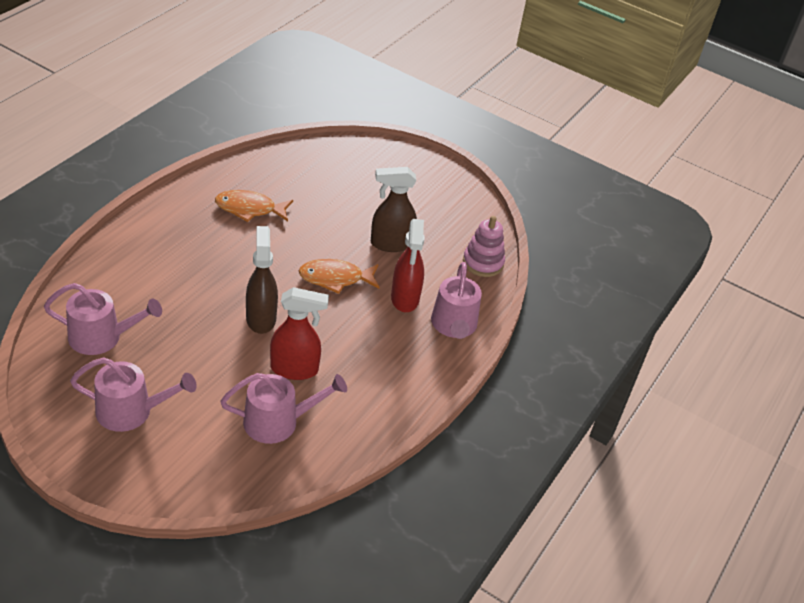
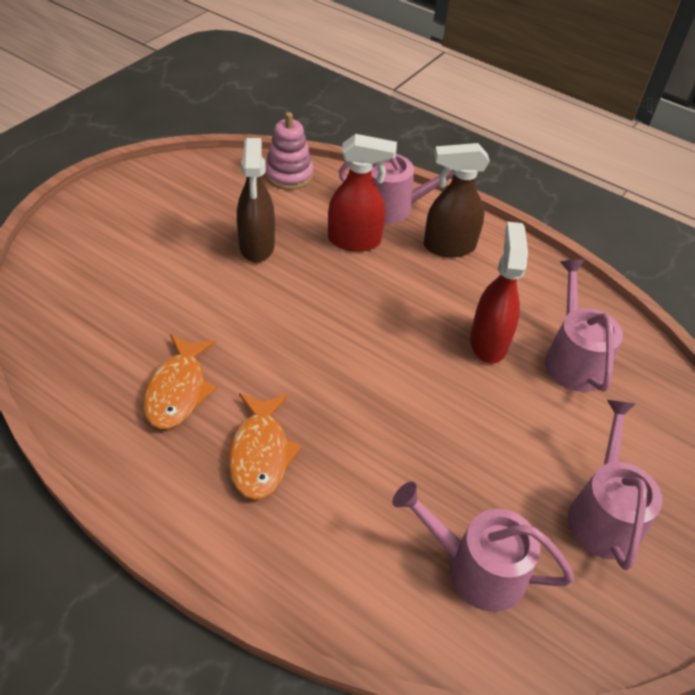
camera: 85 degrees left, 5 degrees up
(101, 337) = (476, 568): pink watering can -> pink watering can turned 75 degrees counterclockwise
(261, 318) = (407, 375): brown spray bottle -> brown spray bottle (448, 247)
(335, 278) = (324, 300): orange fish -> orange fish (260, 453)

